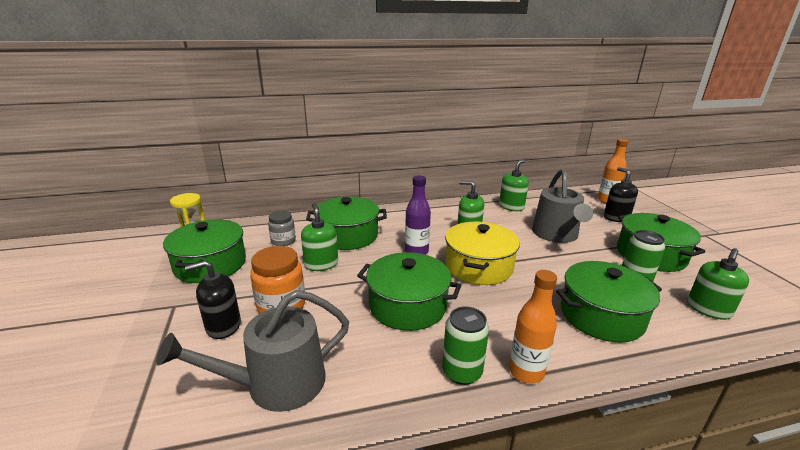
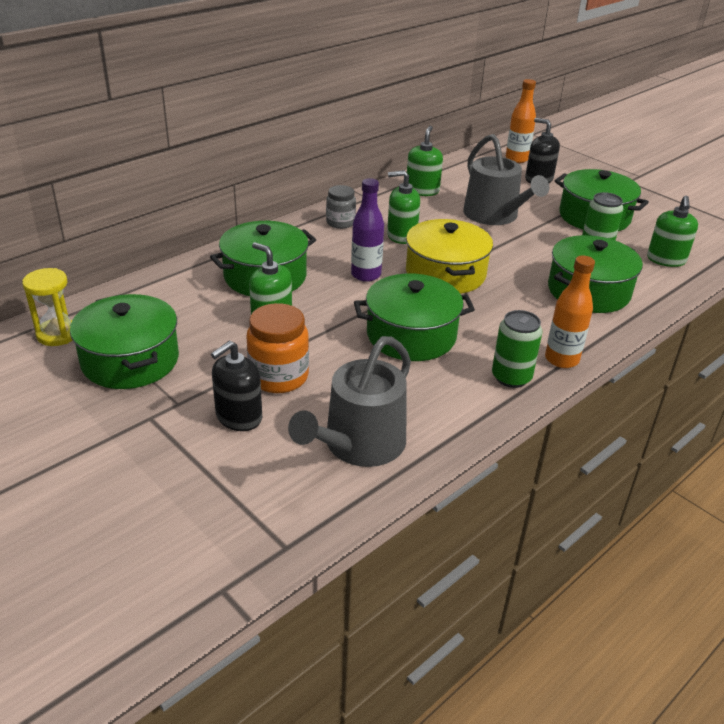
camera: 30 degrees left, 10 degrees up
(283, 241) = (190, 305): grey jar -> grey jar (340, 222)

